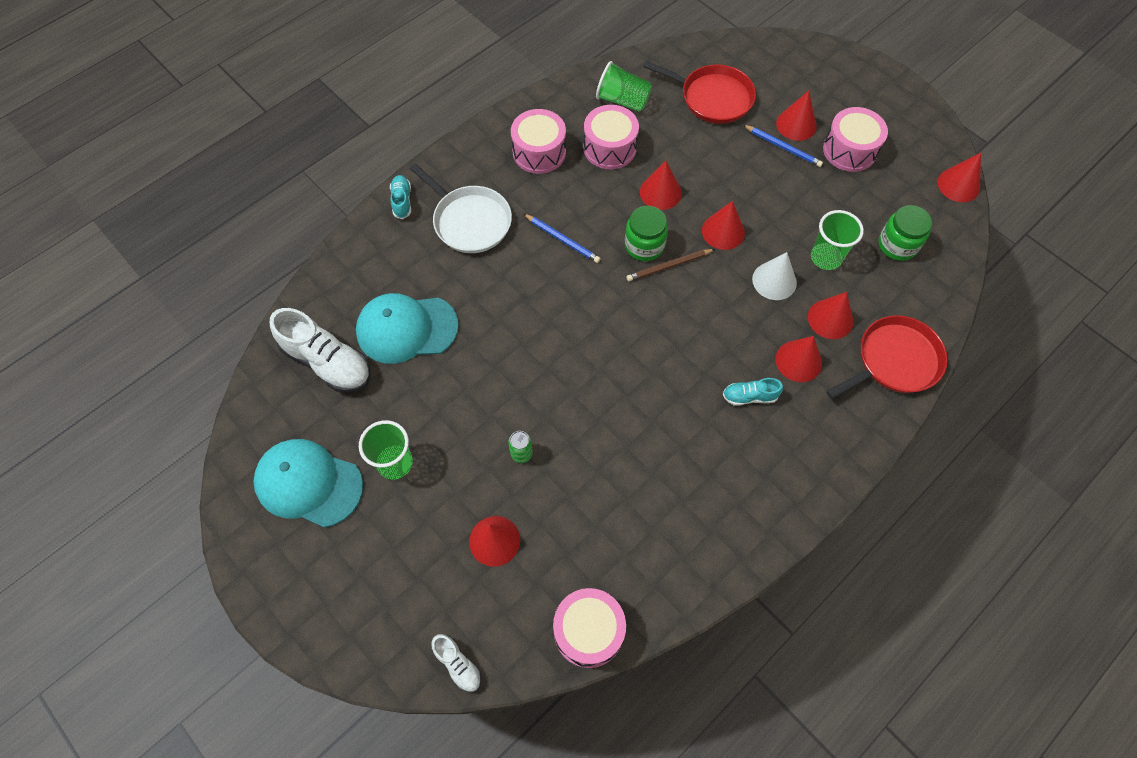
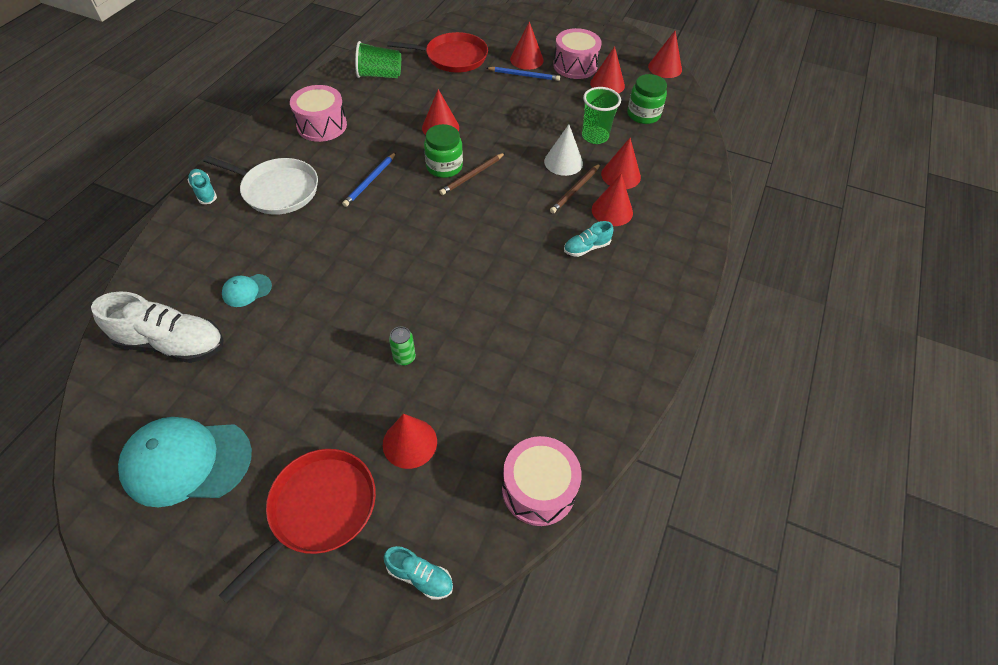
camera: 25 degrees left, 10 degrees down
(395, 463) = (277, 409): green cup -> none
(406, 329) = (247, 290): turquoise cap -> turquoise cap, size x0.46
(458, 664) = (420, 576): white shoe -> turquoise shoe
(562, 239) = (370, 181): blue pencil -> blue pencil turned 105 degrees clockwise
(609, 148) = (383, 108): pink drum -> none
(723, 231) = (505, 140): red cone -> red cone (607, 84)
(770, 321) = (575, 190): none -> brown pencil
(894, 361) = (685, 189): red pan -> red pan (319, 509)

